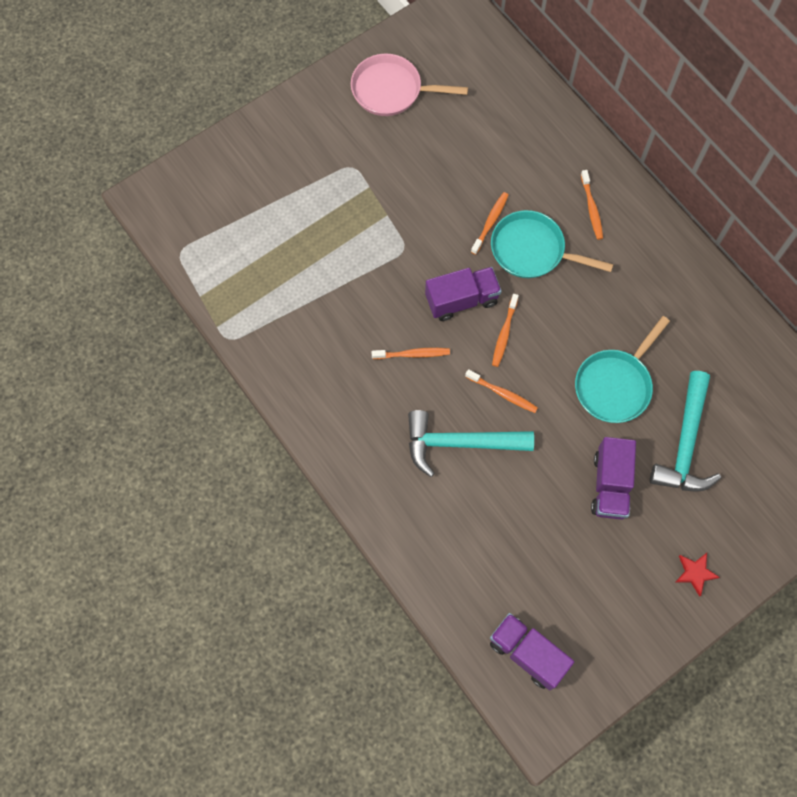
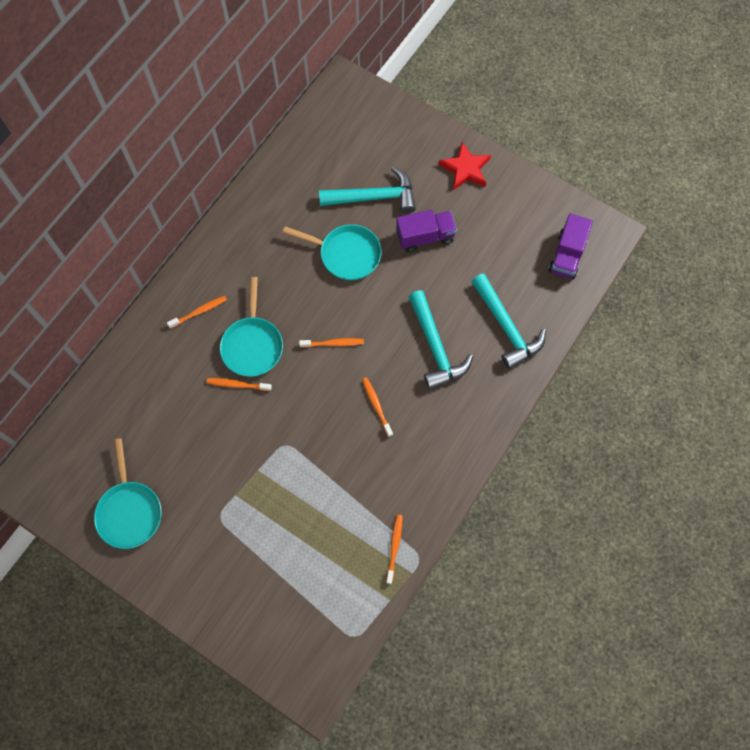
camera: 110 degrees left, 0 degrees up
(391, 90) = (129, 511): pink pan -> turquoise pan
(456, 535) = (506, 327): none -> turquoise hammer
(461, 300) = (316, 384): purple truck -> none
(502, 393) = (383, 329): orange toothbrush -> orange toothbrush (394, 547)
(695, 573) = (465, 169): red star -> red star, size x1.66

